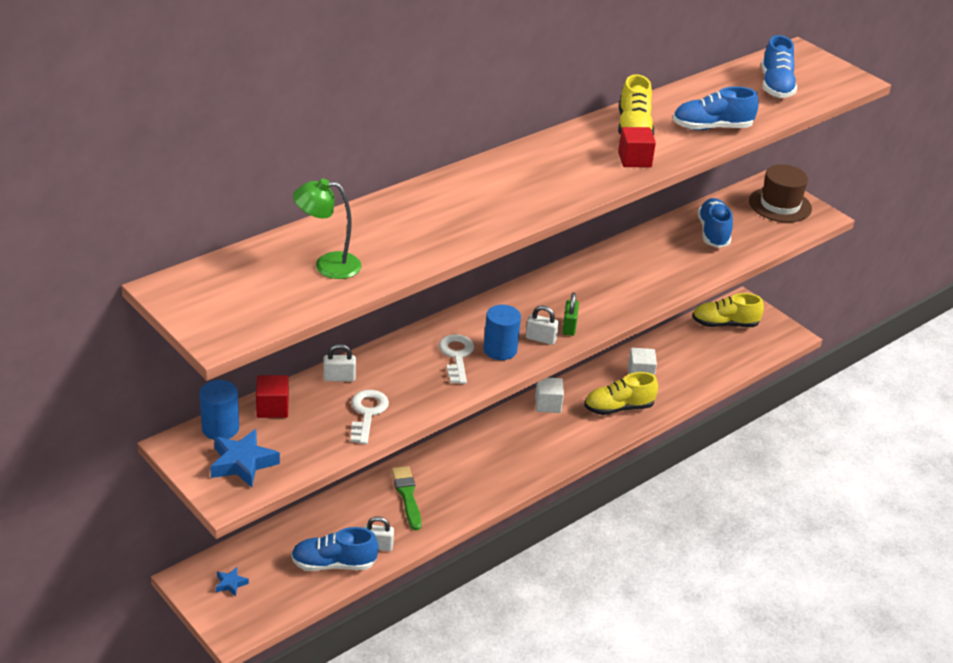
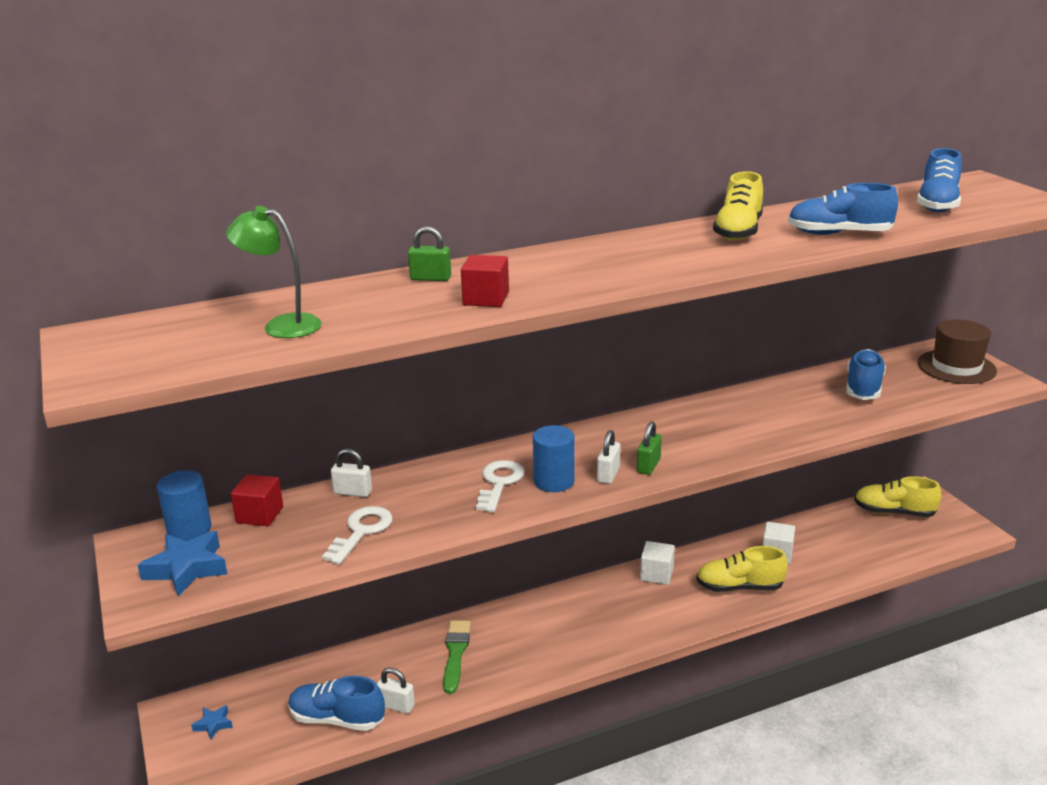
camera: 20 degrees right, 10 degrees down
(414, 202) = (430, 278): none -> green padlock
(540, 339) = (608, 474): white padlock -> white padlock turned 75 degrees clockwise
(634, 160) = (724, 256): red cube -> red cube (486, 299)

